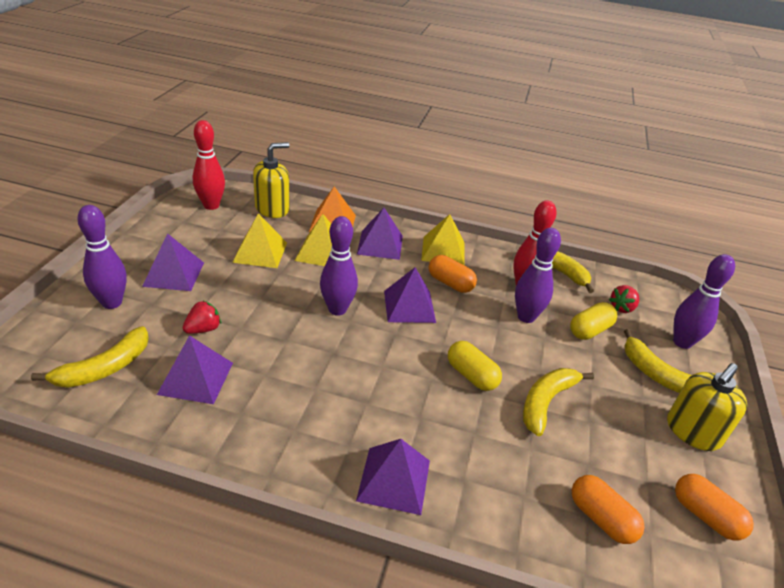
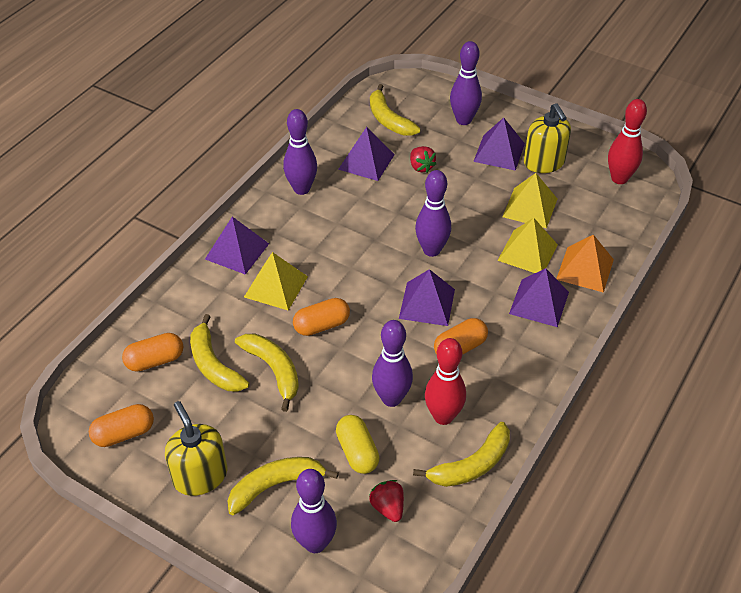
camera: 110 degrees right, 10 degrees up
(258, 435) = (301, 189): none -> purple bowling pin
(272, 209) = (615, 223): yellow soap dispenser -> yellow soap dispenser (544, 162)
(443, 251) = (523, 358): yellow pyramid -> yellow pyramid (275, 286)
(471, 375) = (321, 325): yellow capsule -> orange capsule
(571, 456) = (214, 365): none -> yellow banana

